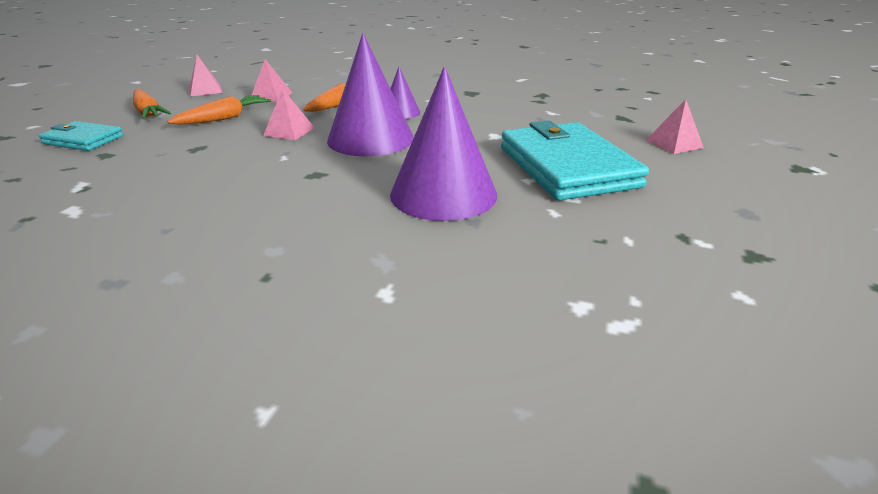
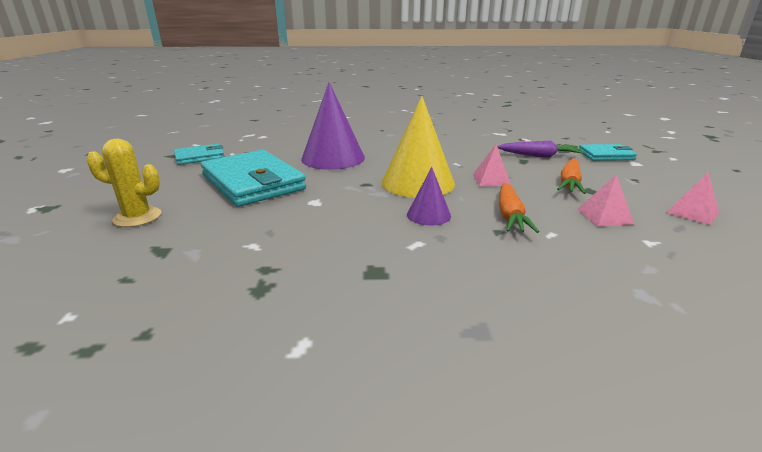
camera: 160 degrees right, 5 degrees down
(148, 112) = (643, 179): orange carrot -> none
(158, 151) = (539, 156): none -> purple carrot
(370, 139) = (418, 183): purple cone -> yellow cone
(674, 144) = (137, 217): pink pyramid -> yellow cactus
(688, 238) = (200, 157): none -> turquoise wallet

